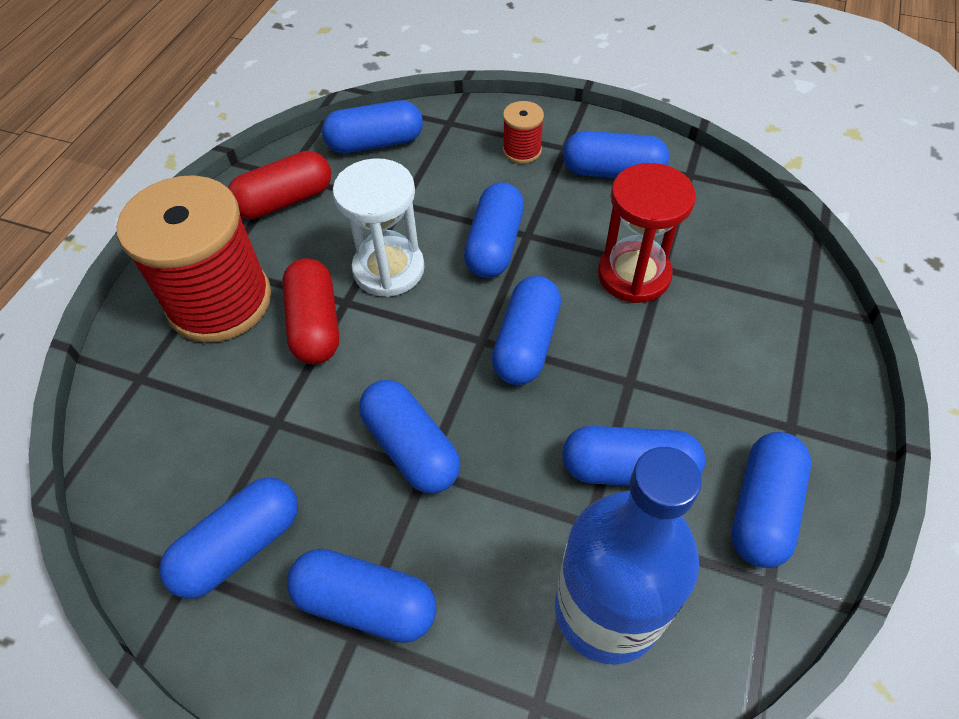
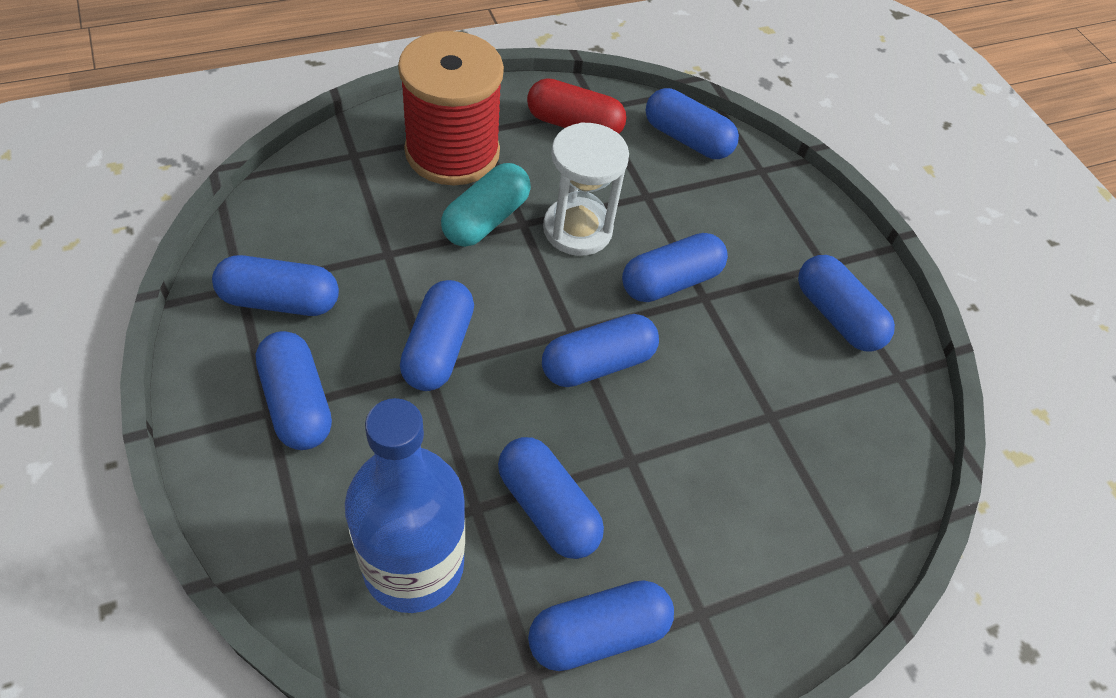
camera: 40 degrees right, 0 degrees up
(315, 324) = (486, 219): red capsule -> turquoise capsule
(522, 150) = (787, 237): red spool -> none
(633, 275) = (741, 398): red hourglass -> none

